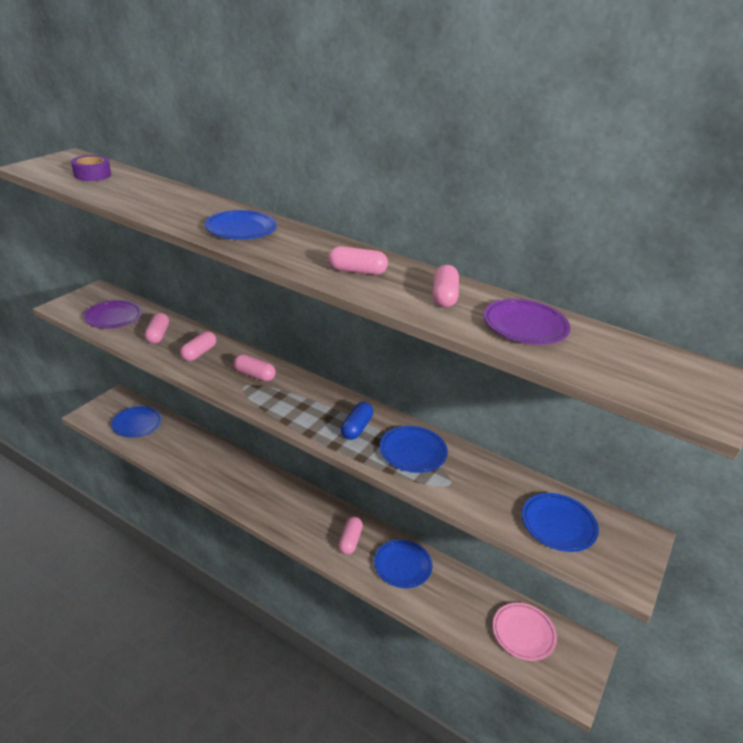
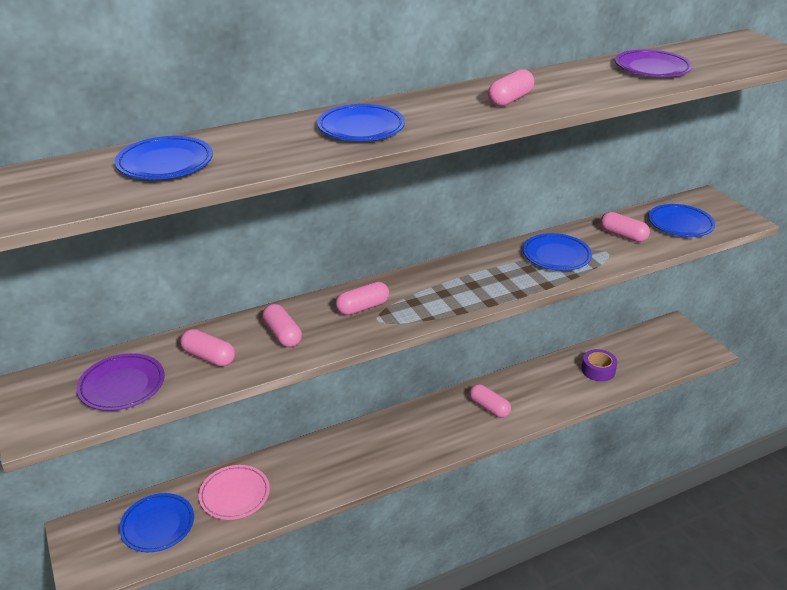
camera: 55 degrees left, 0 degrees up
(92, 175) = (66, 183): purple tape -> purple tape (598, 370)
(356, 428) = (501, 273): blue capsule -> none
(402, 566) = (540, 386): blue plate -> blue plate (165, 163)
(444, 296) = (584, 80): pink capsule -> pink capsule (623, 235)
(523, 633) = (646, 350): pink plate -> pink plate (235, 495)

